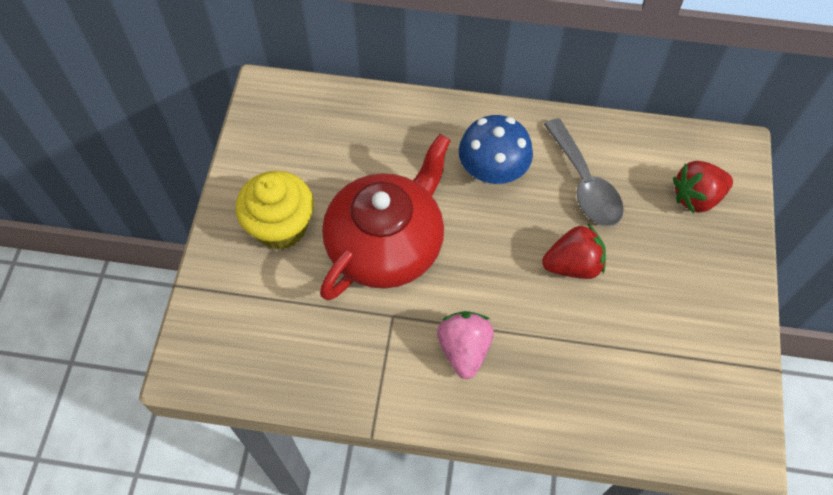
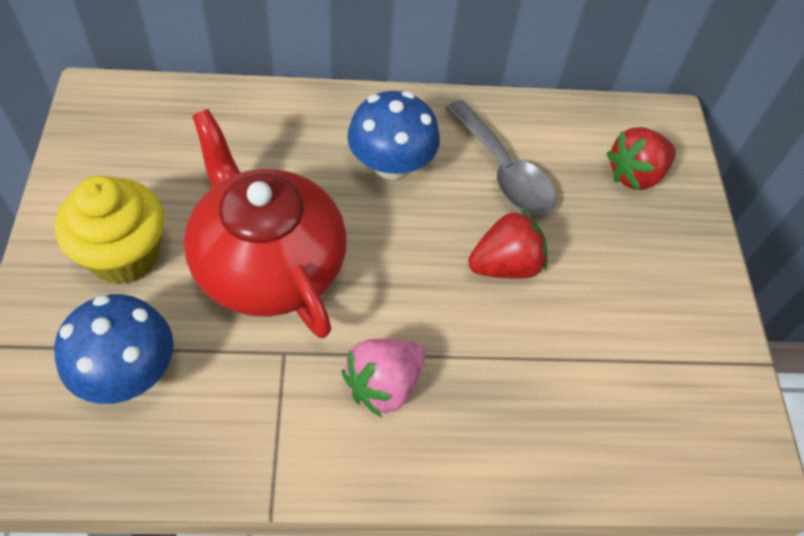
camera: 15 degrees left, 5 degrees down
(278, 317) = (127, 372): none -> blue mushroom
(387, 244) = (267, 263): red teapot -> red teapot turned 60 degrees counterclockwise
(464, 349) = (383, 385): pink strawberry -> pink strawberry turned 120 degrees counterclockwise

